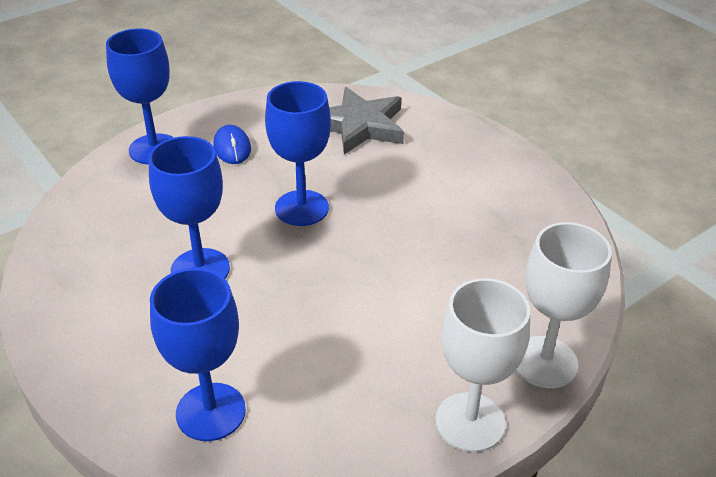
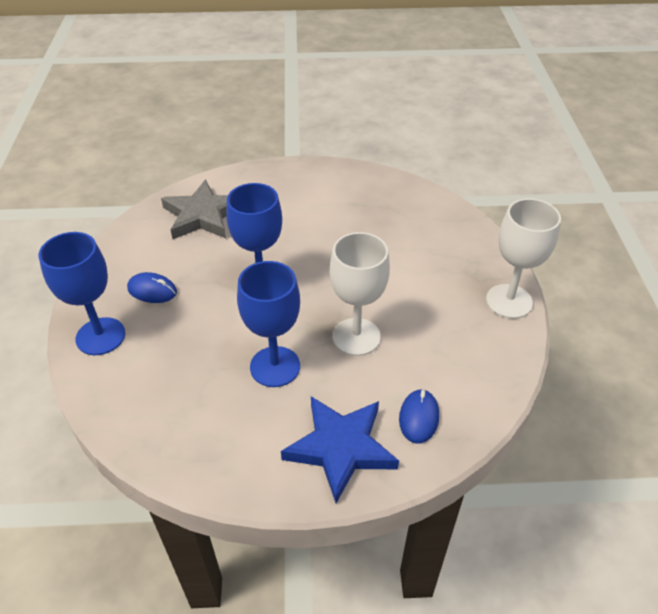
camera: 55 degrees left, 5 degrees up
(128, 365) = (340, 448): none -> blue star
(211, 412) = (419, 417): blue goblet -> blue mouse
(544, 362) = (487, 249): white goblet -> white goblet (356, 337)

